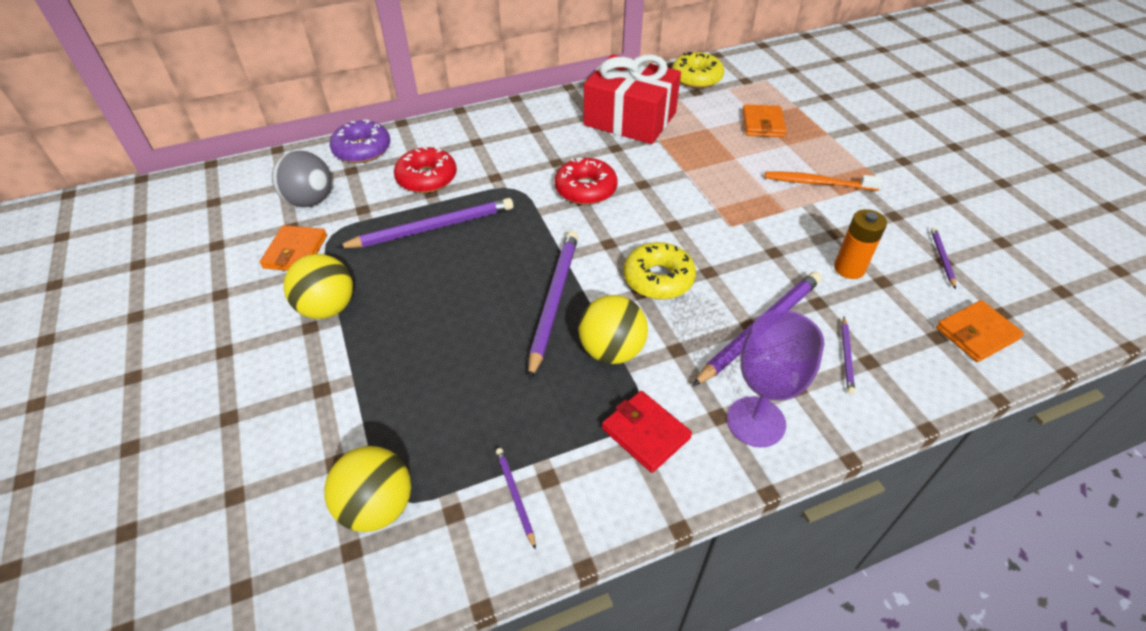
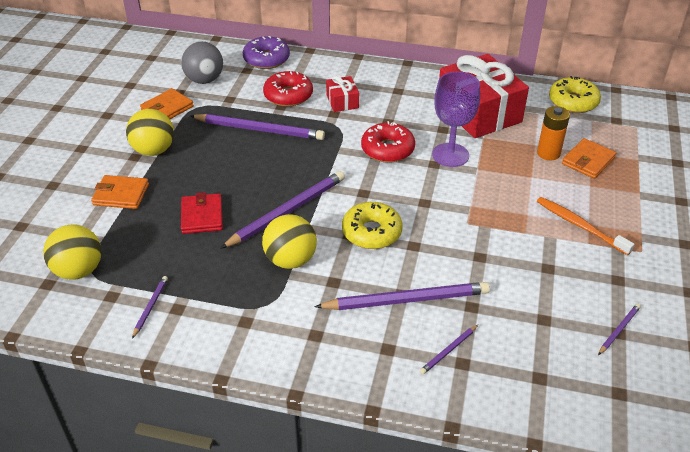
camera: 35 degrees right, 5 degrees down
(491, 161) = (342, 101): none -> red gift
(645, 433) = (258, 318): red wallet -> red wallet (202, 216)
(756, 421) = (335, 352): purple goblet -> purple goblet (450, 155)
(849, 268) = (526, 297): orange battery -> orange battery (548, 153)
(976, 333) = (575, 394): orange wallet -> orange wallet (121, 194)

